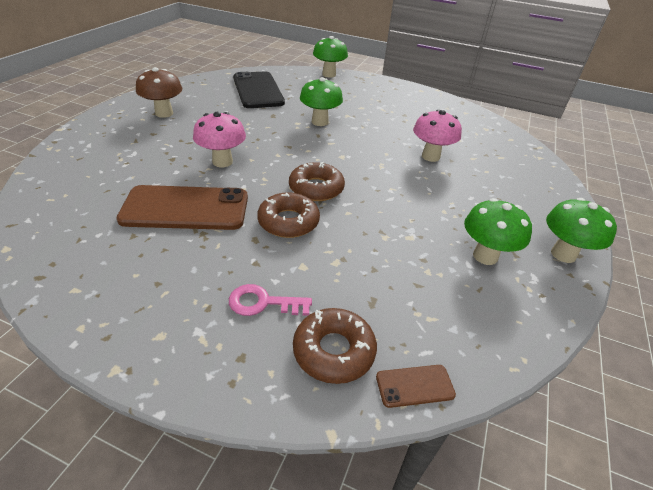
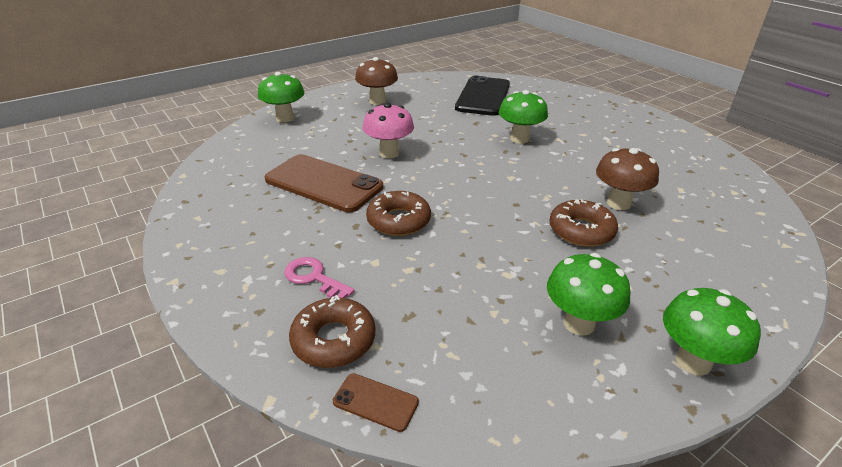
camera: 35 degrees right, 5 degrees down
(316, 188) = (454, 199): brown donut -> brown donut (581, 230)
(329, 74) = (577, 94): green mushroom -> green mushroom (285, 118)
(430, 156) = (618, 203): pink mushroom -> brown mushroom

